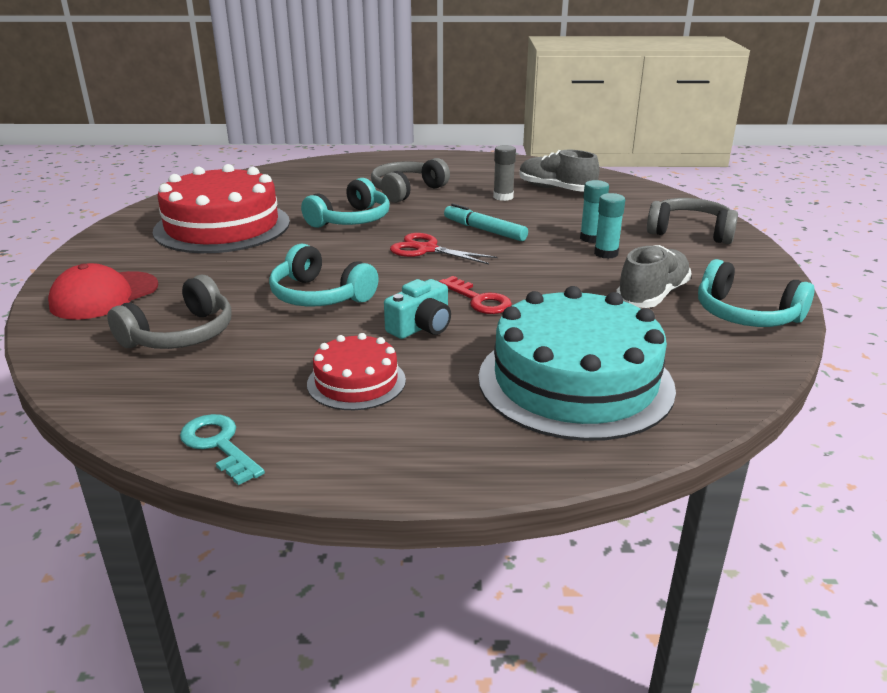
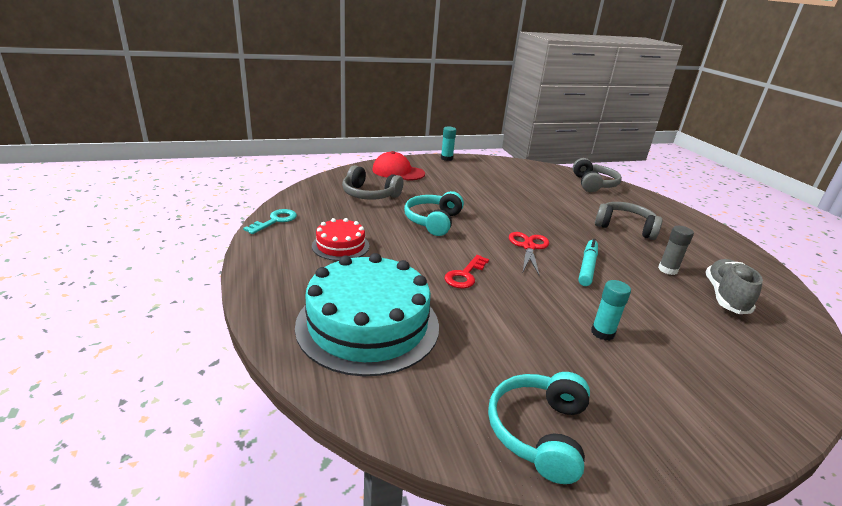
camera: 70 degrees right, 0 degrees up
(222, 226) = (499, 181): red cake -> none
(351, 220) = (549, 215): turquoise headphones -> none
(421, 327) = (413, 258): turquoise camera -> none
(591, 238) = (628, 323): turquoise glue stick -> turquoise glue stick (446, 158)
(652, 295) = (535, 363): grey shoe -> none
(690, 232) = (720, 394): grey headphones -> grey headphones (593, 184)

